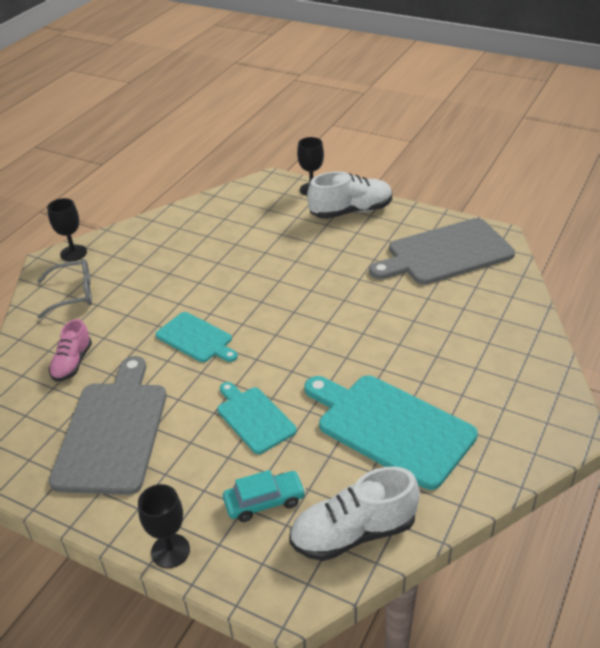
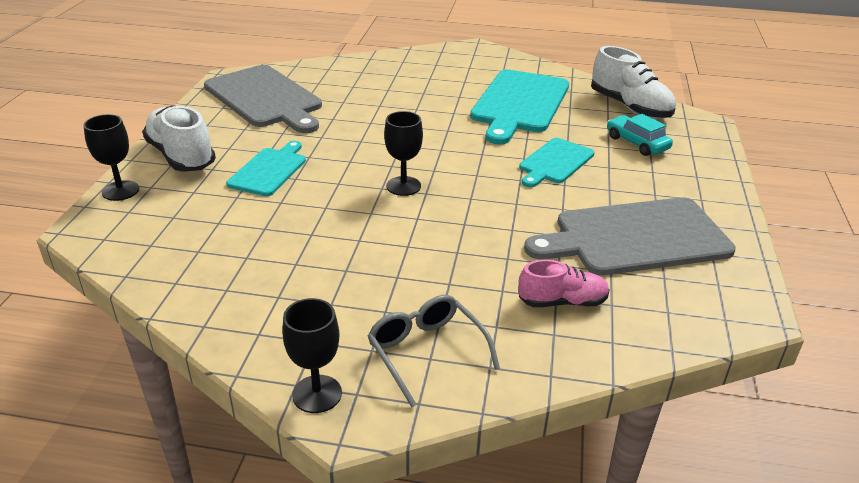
camera: 110 degrees left, 5 degrees down
(170, 551) = (721, 174): black goblet -> black goblet (403, 186)
(196, 339) = (466, 217): turquoise cutting board -> turquoise cutting board (269, 170)

